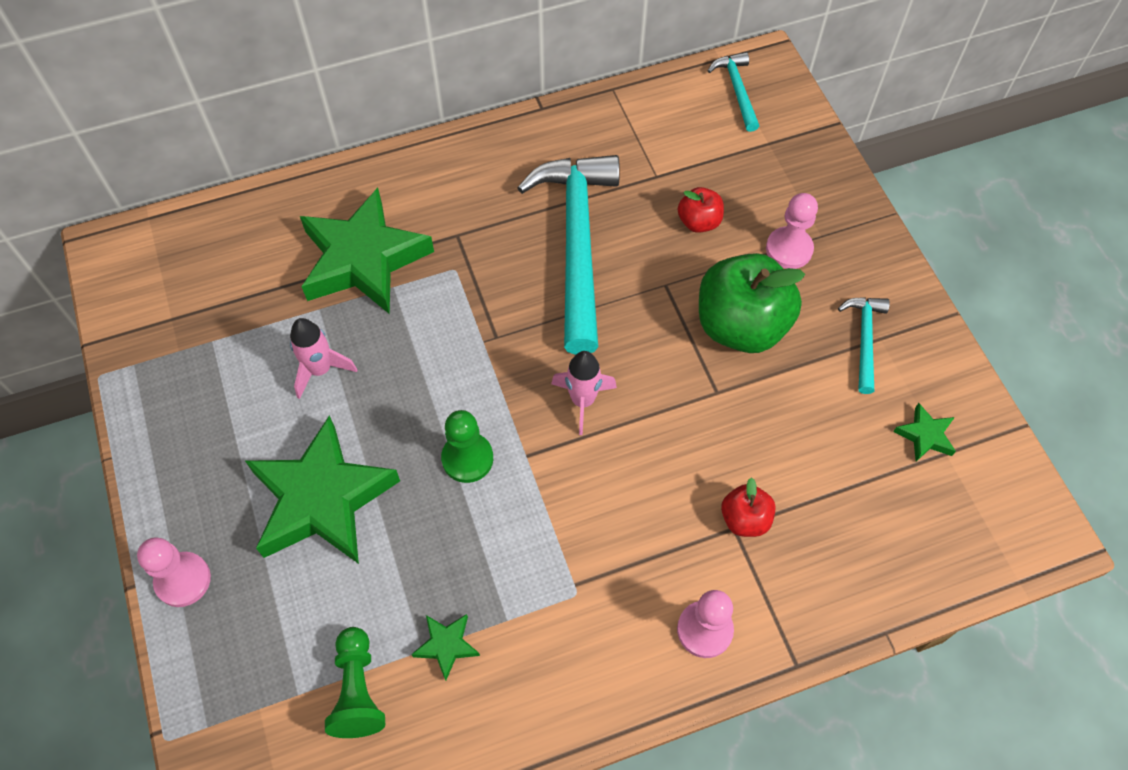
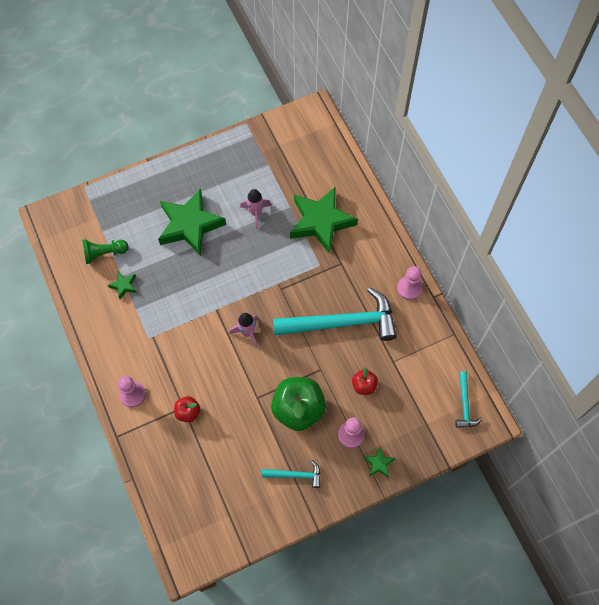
camera: 85 degrees right, 5 degrees up
(183, 580) = (150, 178): pink pawn -> pink pawn (409, 288)
(467, 458) = (213, 283): green pawn -> none
(737, 90) = (465, 405): turquoise hammer -> turquoise hammer turned 105 degrees clockwise
(925, 435) = (239, 505): green star -> green star (378, 463)

